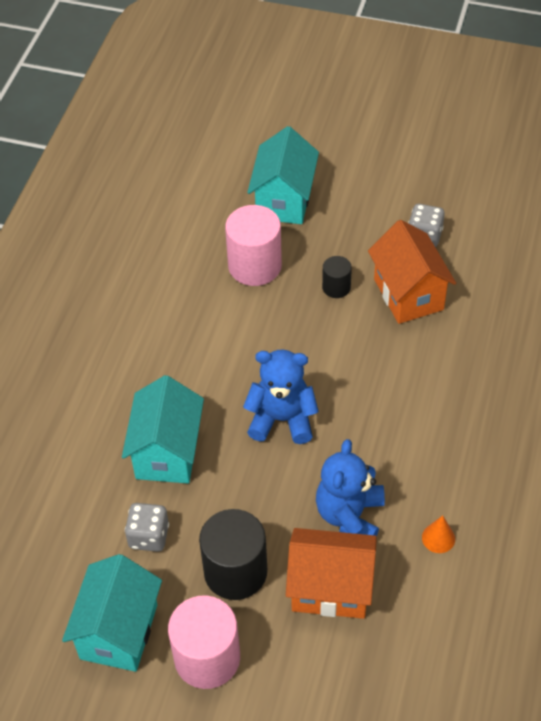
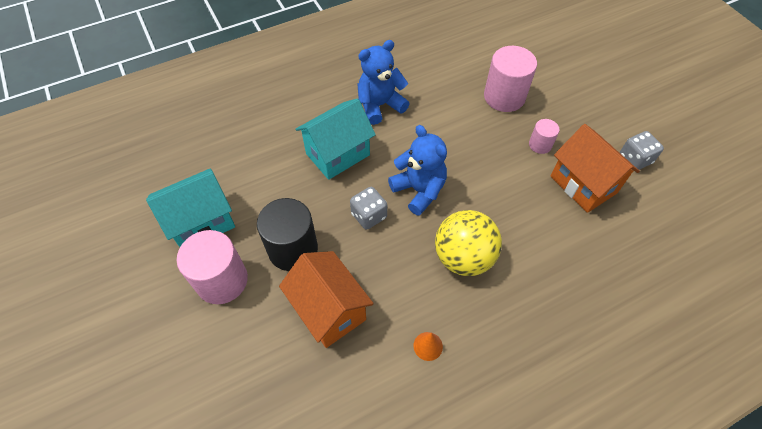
camera: 45 degrees right, 5 degrees up
(149, 536) = (275, 188): grey dice -> grey dice (369, 215)
(284, 200) = (564, 75): turquoise house -> none
(336, 287) = (540, 145): black cylinder -> pink cylinder
(349, 515) = (391, 279): blue teddy bear -> blue teddy bear (380, 105)
(384, 443) = (463, 257): none -> yellow ball
(408, 294) = (583, 184): orange house -> orange house turned 60 degrees counterclockwise

